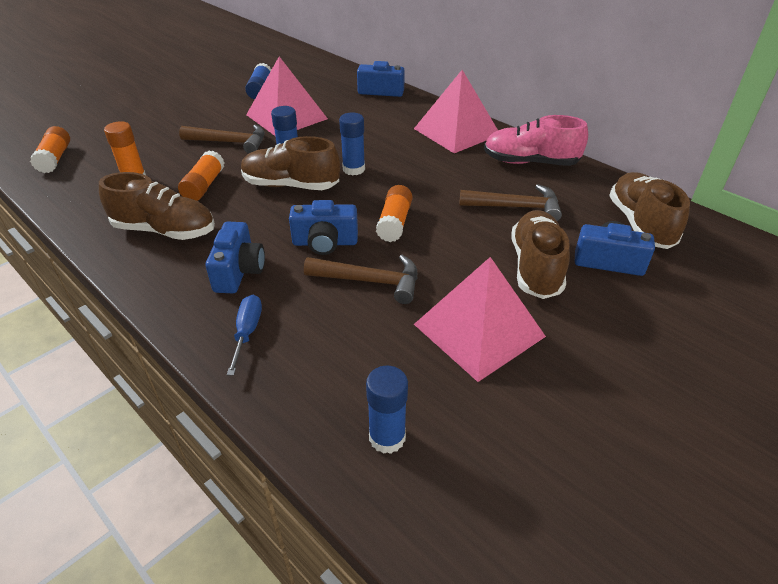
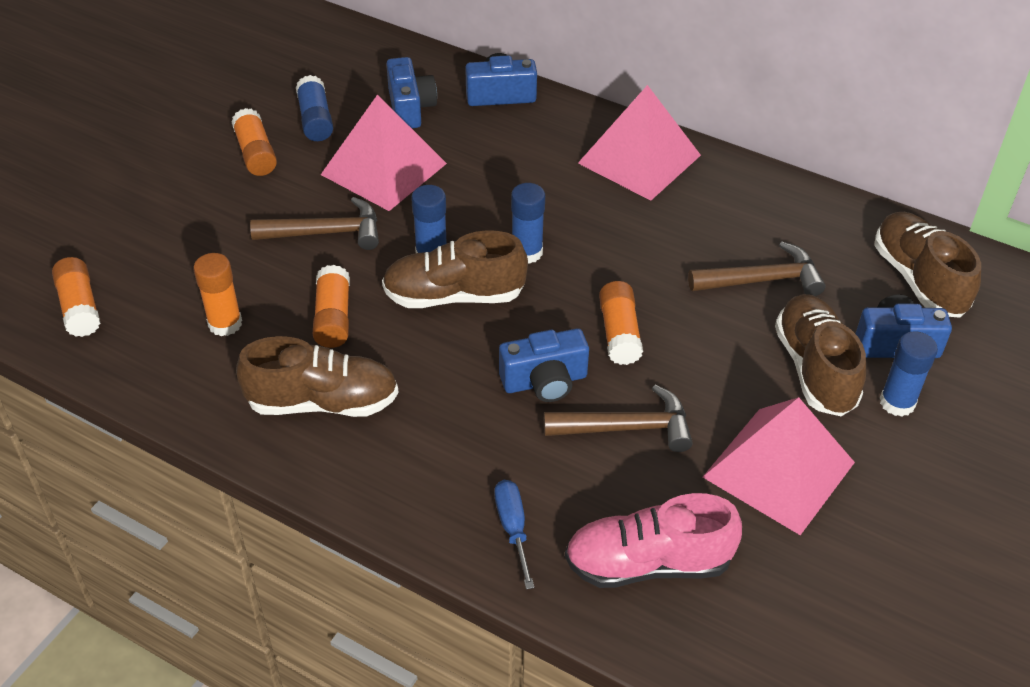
camera: 15 degrees left, 5 degrees up
(214, 101) = (256, 153): none -> orange glue stick
(239, 271) = (457, 446): blue camera -> blue camera (410, 108)
(387, 437) = (729, 621): blue glue stick -> blue glue stick (897, 402)
(530, 162) = (756, 200): pink shoe -> pink shoe (648, 563)

